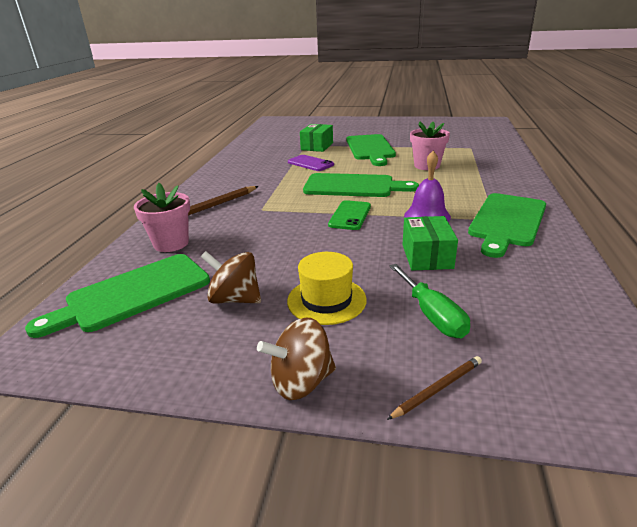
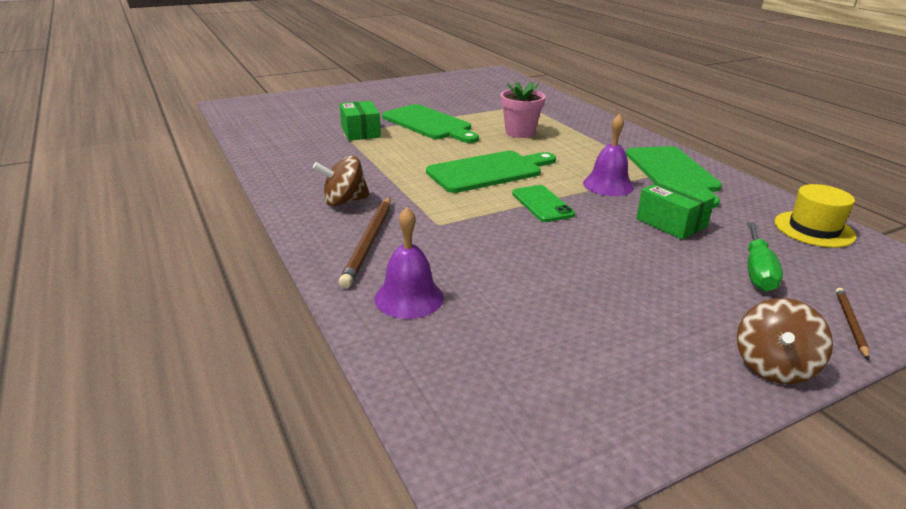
camera: 40 degrees left, 0 degrees up
(132, 294) = (481, 369): green cutting board -> none
(171, 243) = (409, 298): pink flower pot -> purple bell
(235, 299) = (594, 326): brown spinning top -> brown spinning top (344, 201)
(310, 163) = (392, 155): purple phone -> none
(326, 300) = (669, 292): yellow hat -> yellow hat (814, 229)
(432, 315) = (757, 271): green screwdriver -> green screwdriver turned 75 degrees clockwise

